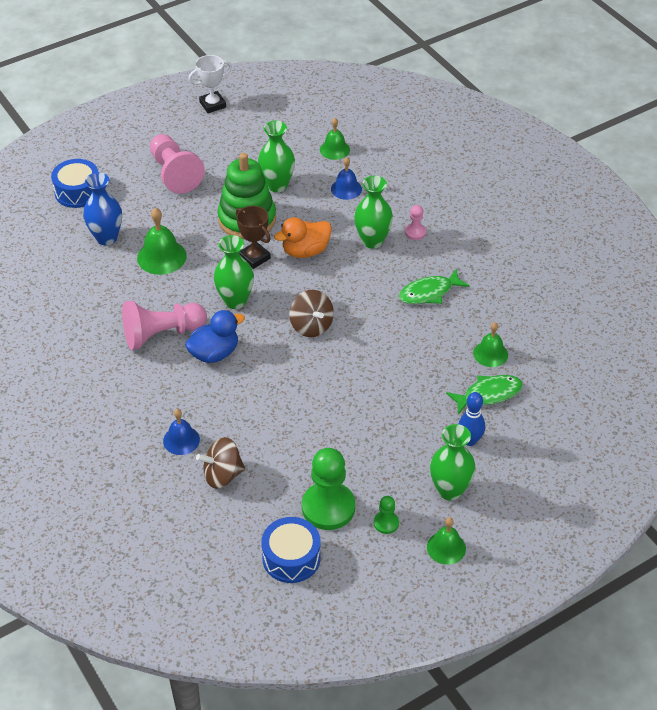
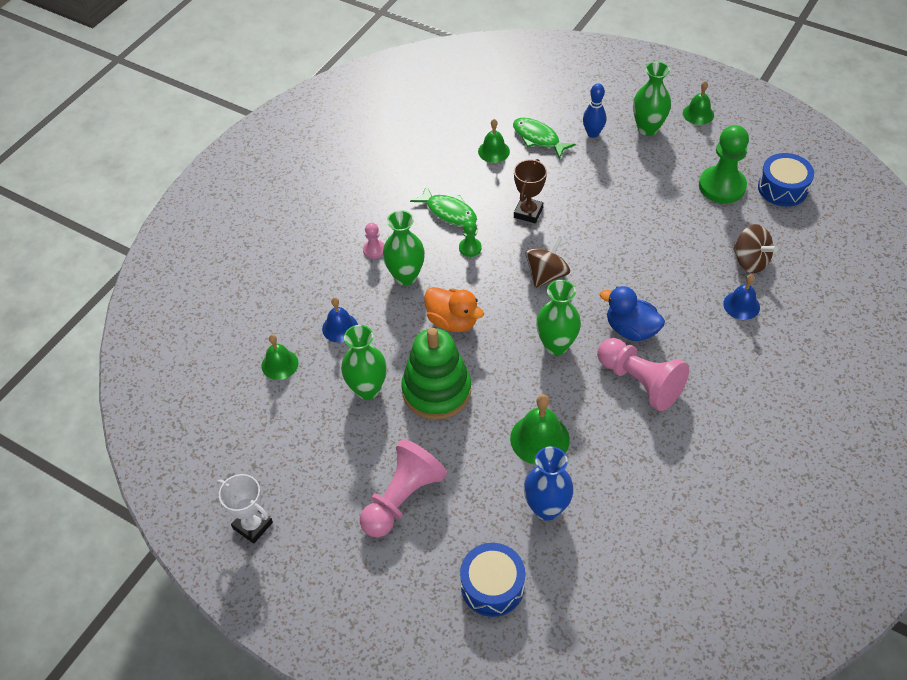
camera: 115 degrees left, 5 degrees up
(254, 258) = (488, 357): brown trophy -> brown trophy (528, 212)
(386, 523) = (706, 150): green pawn -> green pawn (470, 248)

